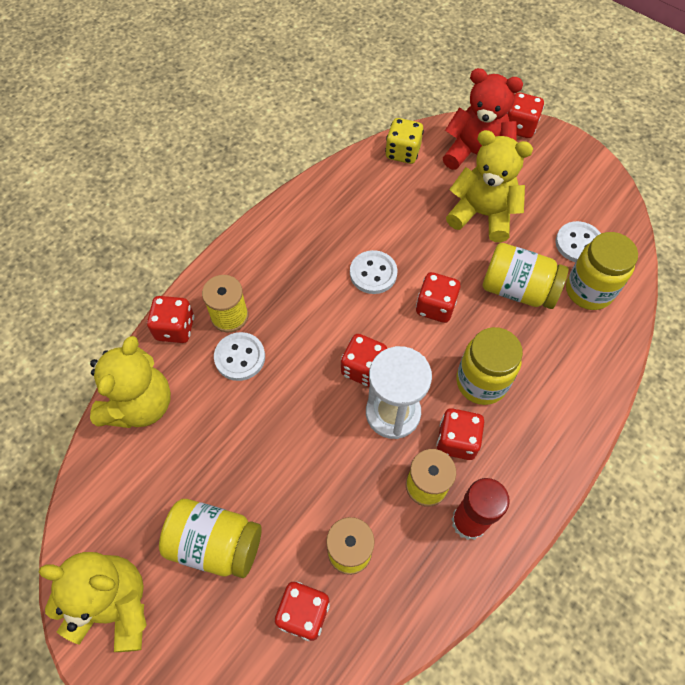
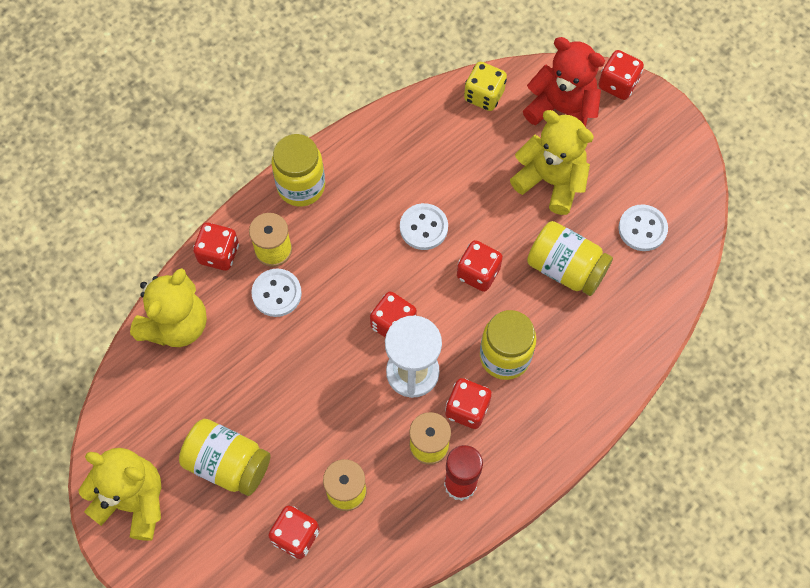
camera: 10 degrees right, 5 degrees up
(588, 290) = (637, 281): yellow jar -> yellow jar (301, 186)

